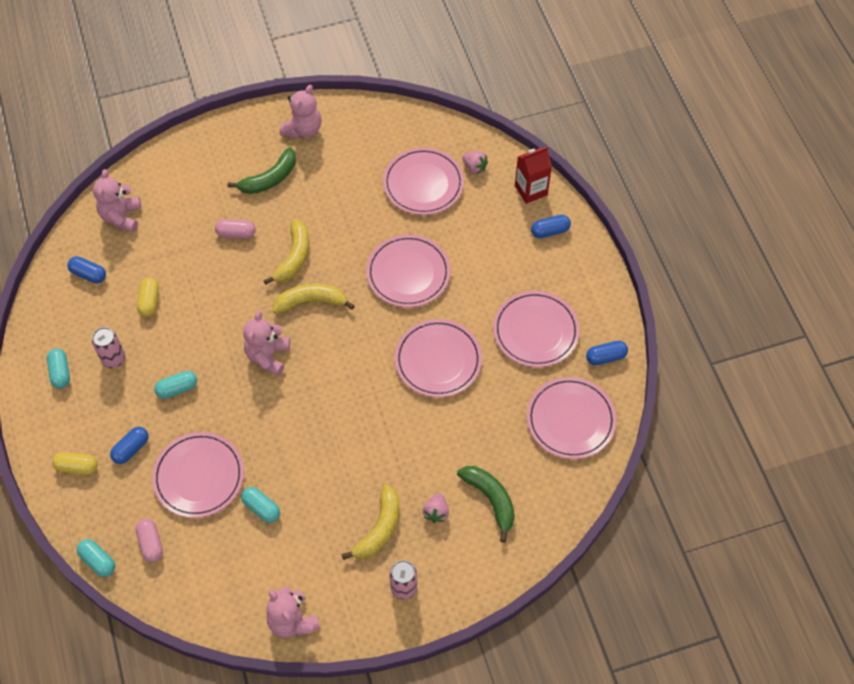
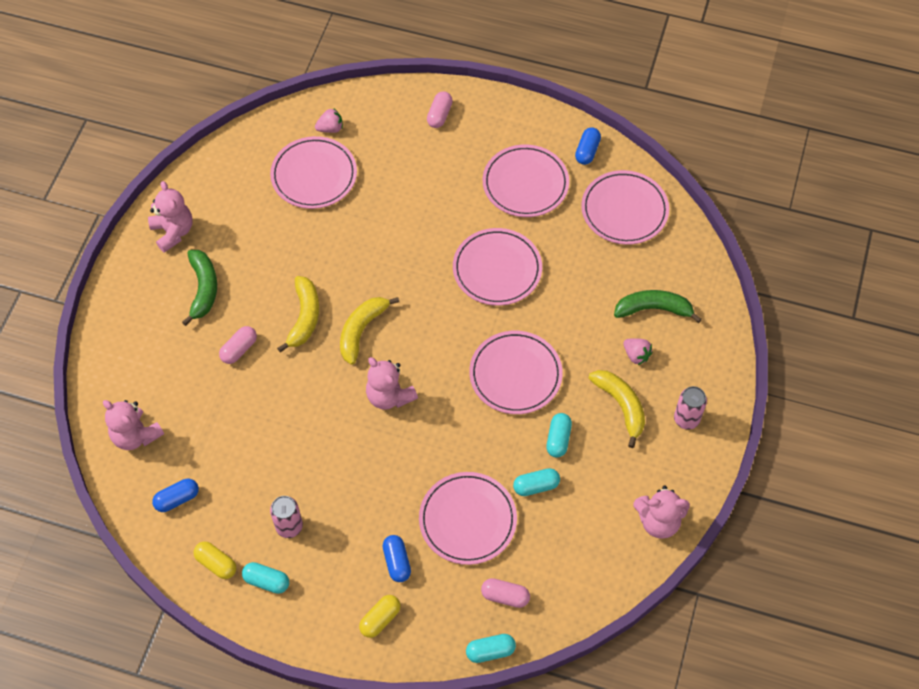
camera: 55 degrees left, 0 degrees up
(149, 301) = (252, 462): yellow capsule -> yellow capsule (216, 563)
(177, 388) = (364, 489): turquoise capsule -> turquoise capsule (558, 439)
(294, 257) = (304, 317): yellow banana -> yellow banana turned 45 degrees clockwise
(408, 273) = (394, 240): pink plate -> pink plate (515, 374)
(531, 190) = (388, 103): red carton -> none
(550, 231) = (439, 115): blue capsule -> pink capsule

